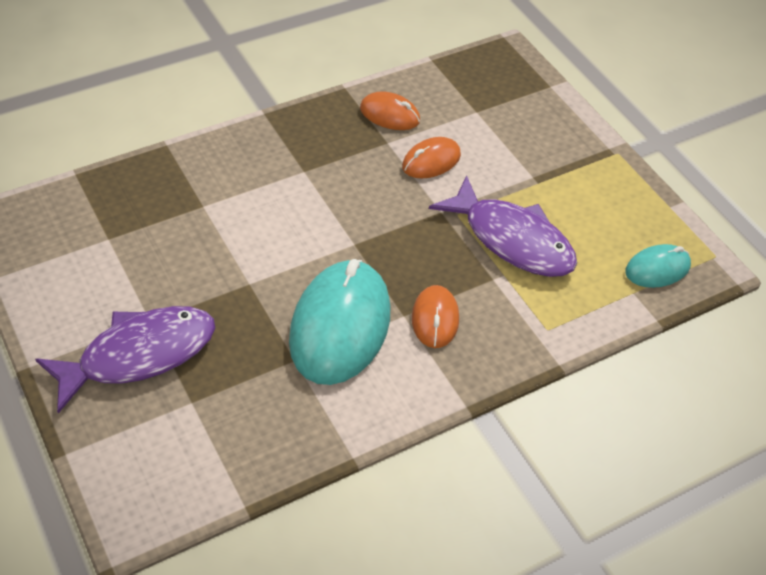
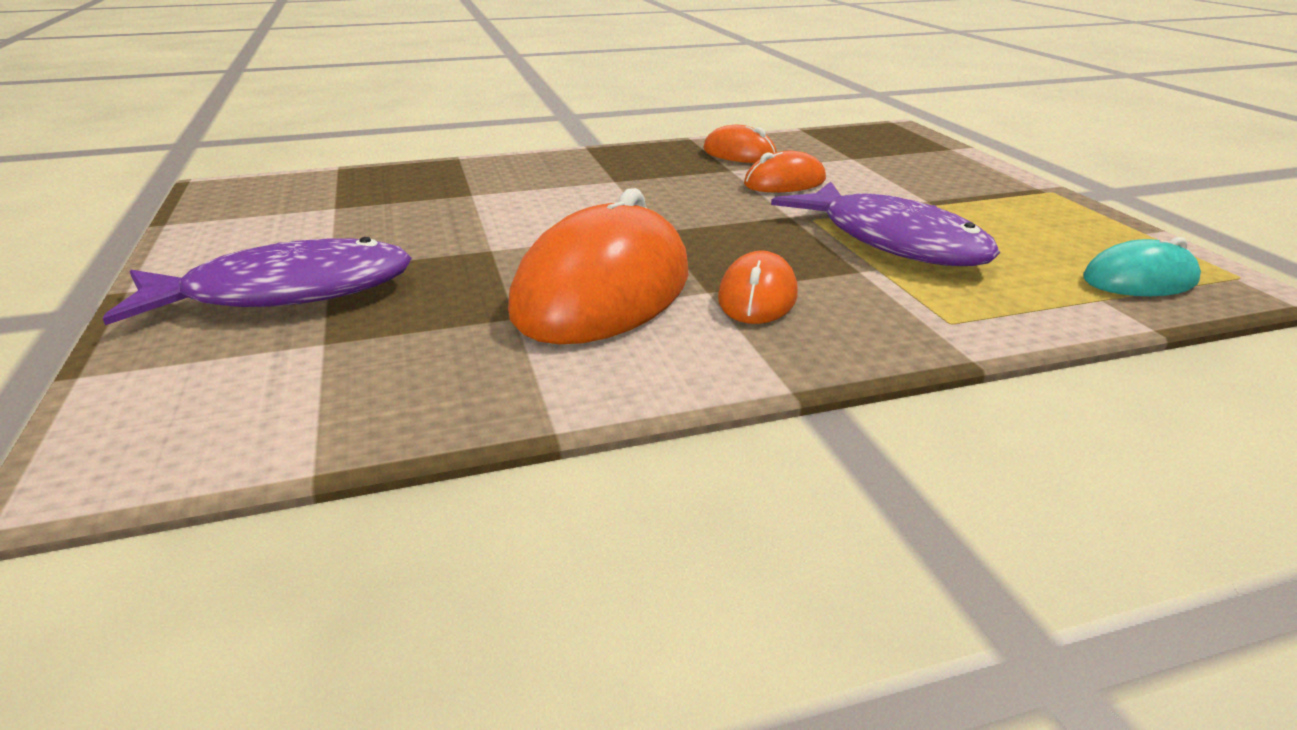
camera: 15 degrees right, 20 degrees down
(340, 326) = (603, 292): turquoise mouse -> orange mouse

